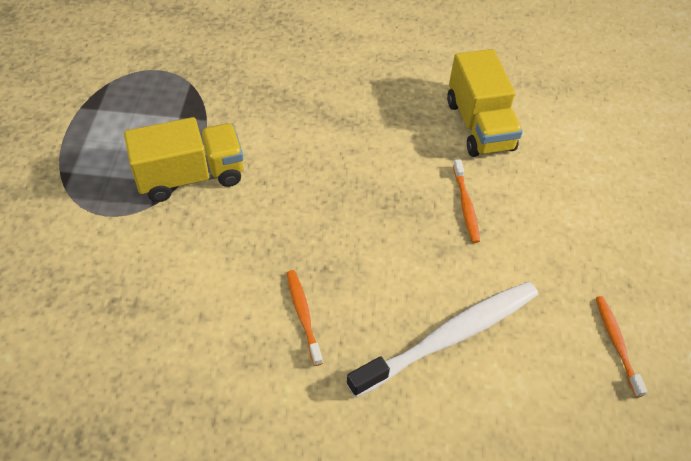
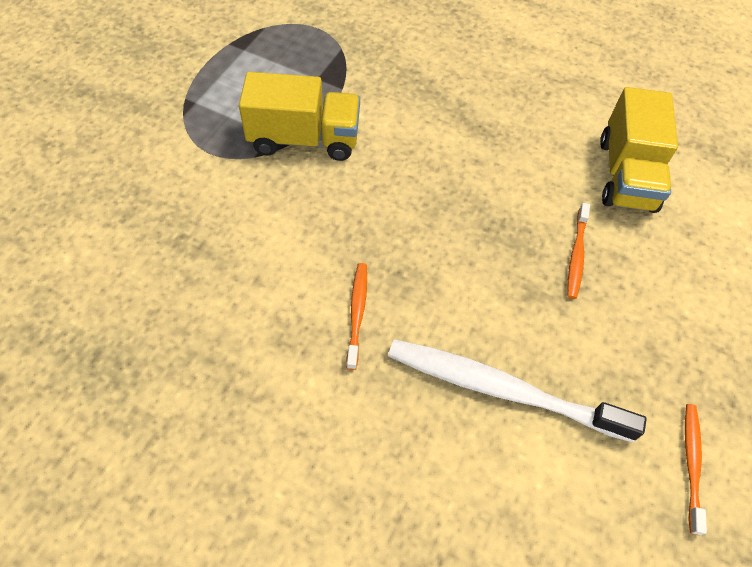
camera: 20 degrees right, 5 degrees up
(450, 337) = (502, 389): white toothbrush -> white toothbrush turned 150 degrees counterclockwise

